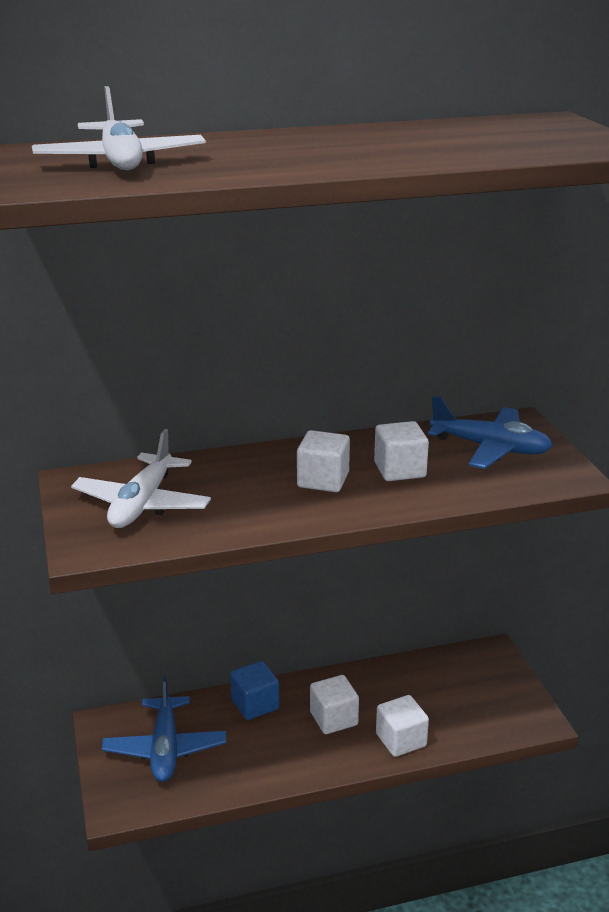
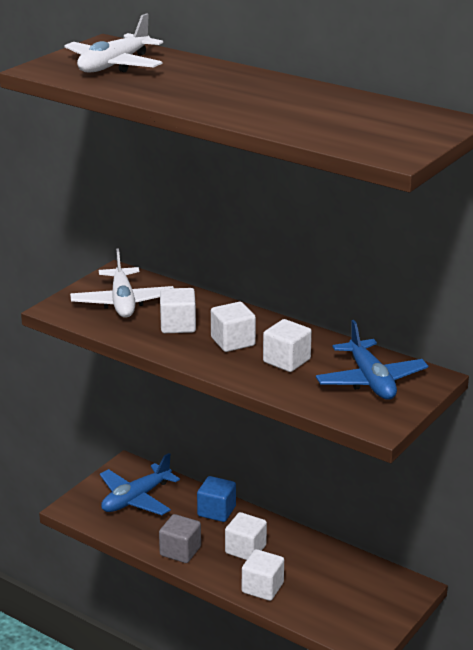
camera: 50 degrees right, 0 degrees up
(142, 504) = (122, 302): white plane -> white plane turned 75 degrees counterclockwise
(244, 494) = (178, 325): none -> white cube
(285, 764) = (180, 551): none -> grey cube

